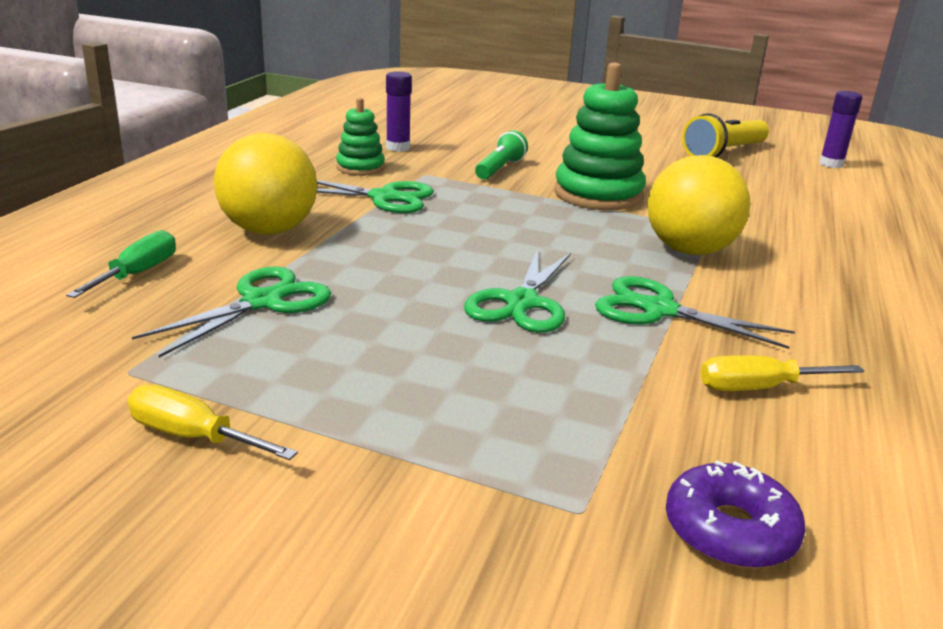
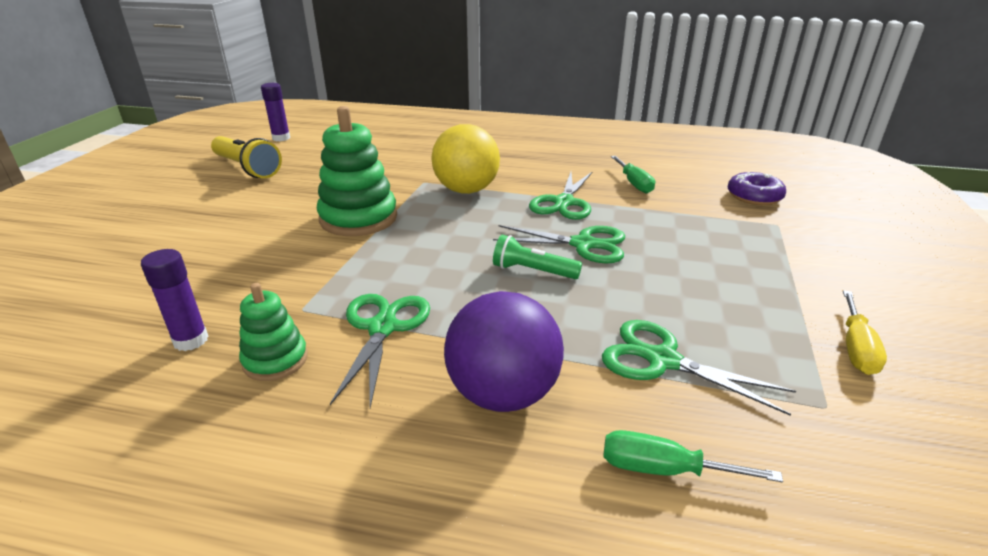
camera: 95 degrees left, 5 degrees up
(269, 230) = (503, 394): yellow ball -> purple ball
(500, 169) = (285, 265): green flashlight -> green flashlight (533, 271)
(759, 388) = (634, 183): yellow screwdriver -> green screwdriver

